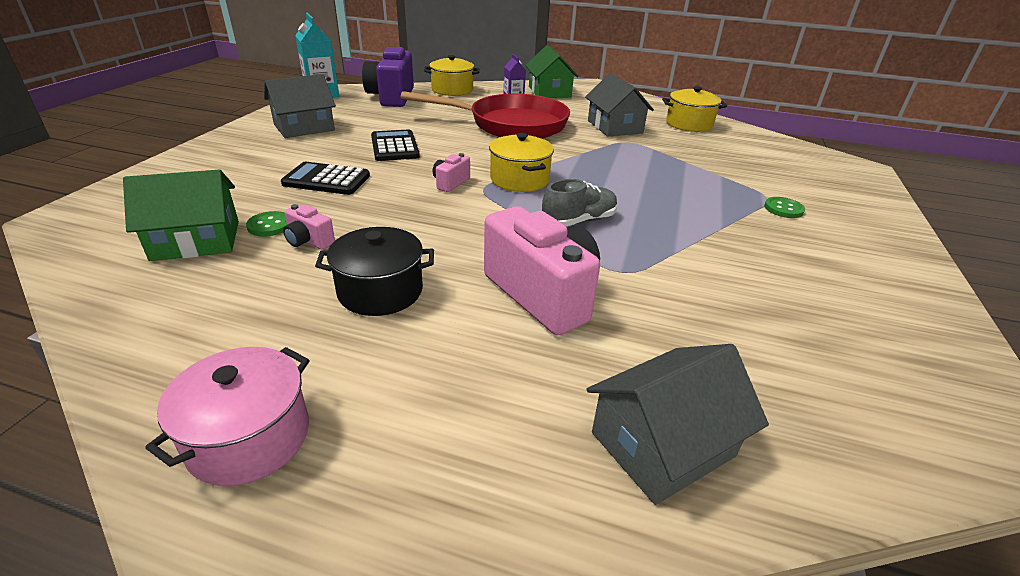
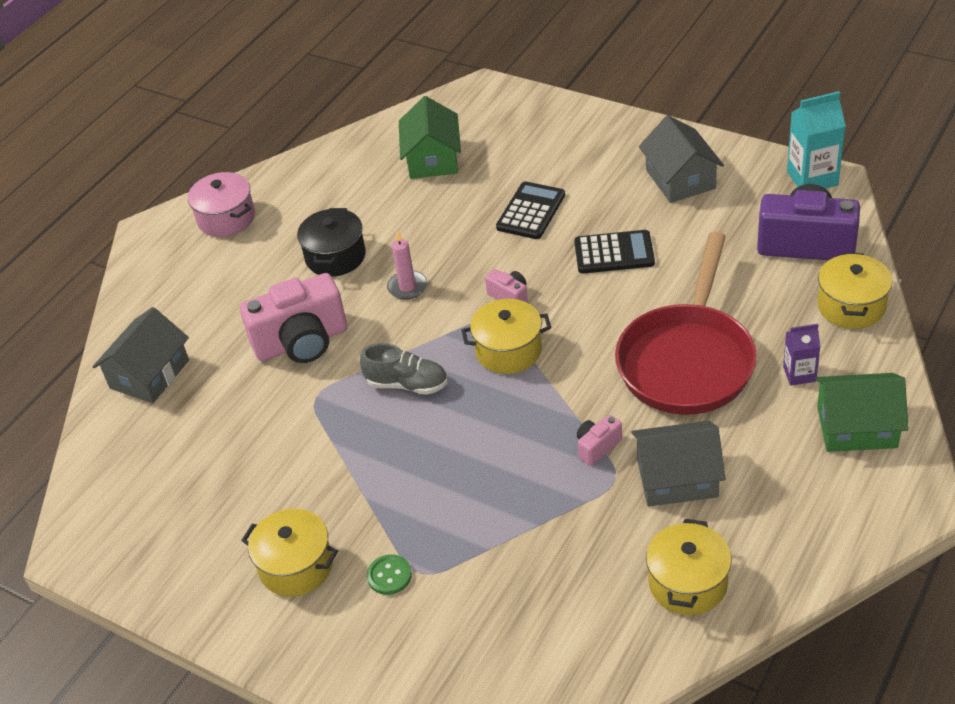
camera: 110 degrees right, 10 degrees up
(269, 225) = (447, 190): green button -> none
(309, 241) = (416, 214): pink camera -> pink camera (597, 447)
(439, 234) = (407, 287): none -> pink candle
(579, 221) = (407, 384): grey shoe -> grey shoe turned 60 degrees counterclockwise
(662, 444) = (149, 374): grey house -> grey house turned 45 degrees clockwise
(824, 252) = (296, 566): none -> yellow pot

